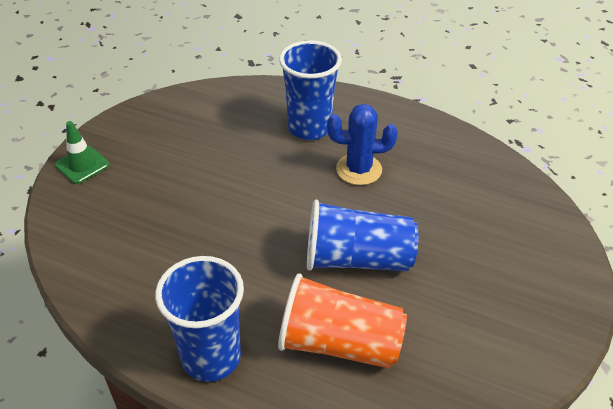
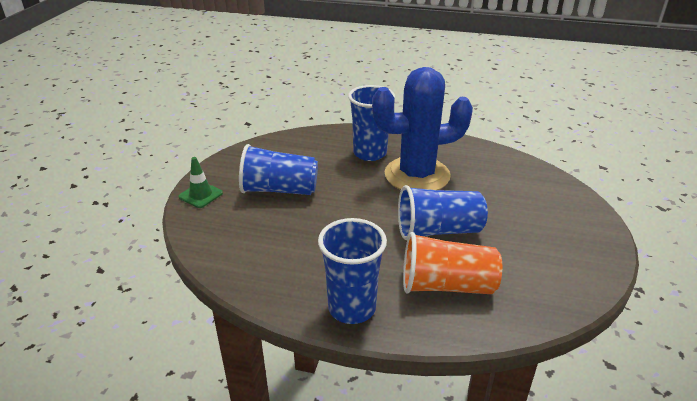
camera: 10 degrees left, 10 degrees down
(178, 170) = (279, 190): none -> blue cup
(359, 169) = (417, 175): blue cactus -> blue cactus, size x1.86

